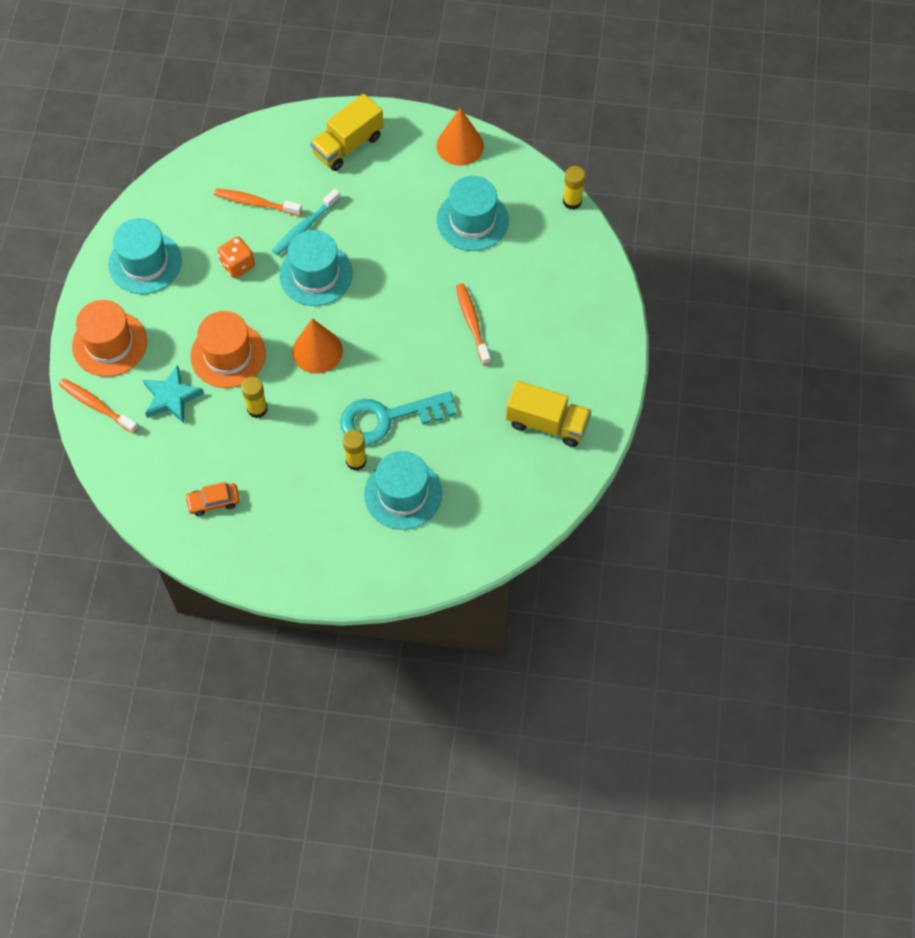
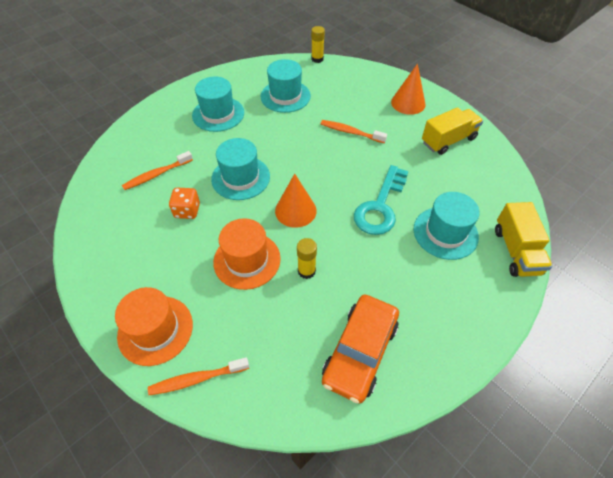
camera: 50 degrees left, 10 degrees down
(145, 263) = (121, 261): turquoise hat -> turquoise hat (218, 114)
(171, 397) = (244, 319): turquoise star -> none
(213, 501) = (360, 351): orange car -> orange car, size x2.06
(305, 227) = (202, 163): turquoise toothbrush -> none
(348, 145) = (176, 114): yellow truck -> yellow truck (516, 251)
(356, 461) = (399, 242): yellow glue stick -> none
(460, 145) = (235, 75): orange cone -> orange cone (408, 103)

